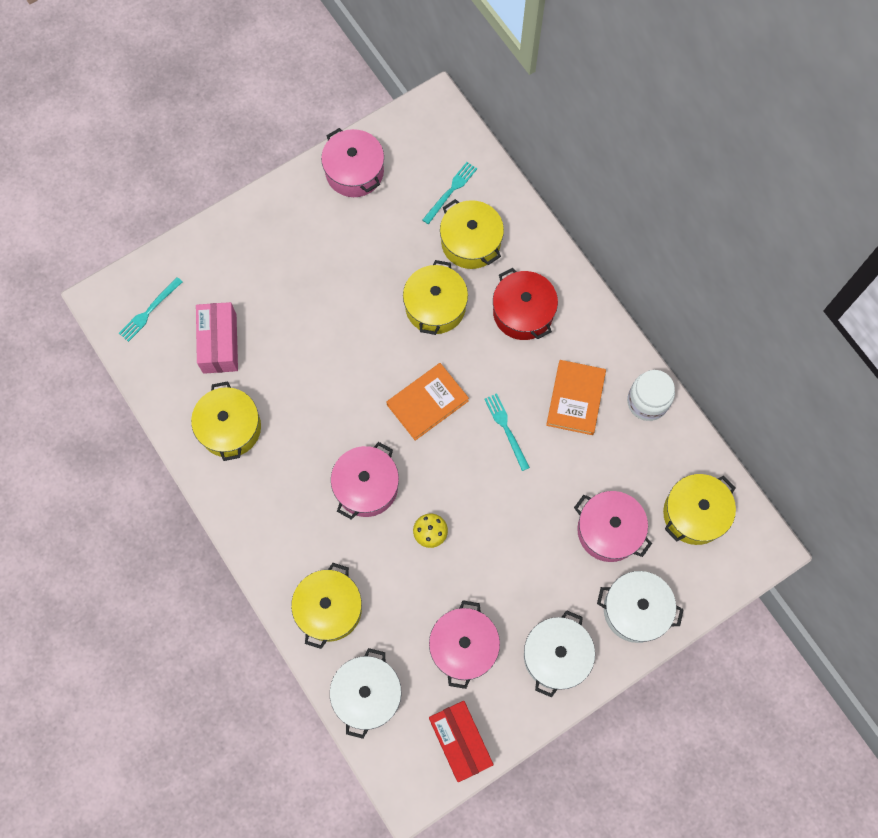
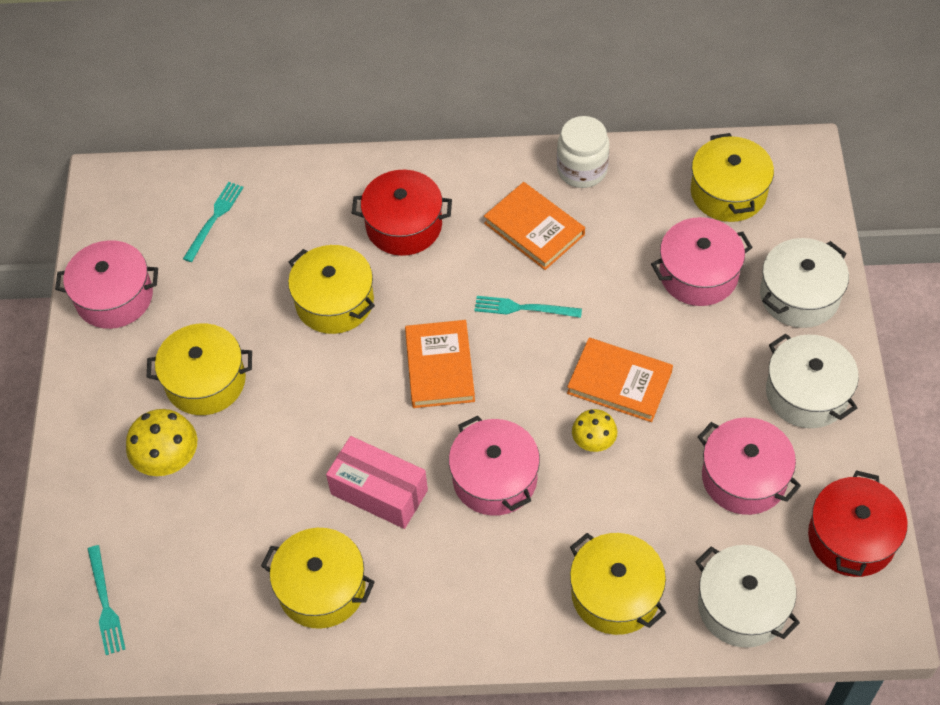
camera: 55 degrees left, 15 degrees down
(219, 343) = (208, 545): pink box -> pink box (379, 492)
(261, 283) = (169, 462): none -> yellow mushroom
(450, 191) = (214, 219): turquoise fork -> turquoise fork turned 45 degrees clockwise
(460, 741) = (851, 537): red box -> red pot
(470, 242) = (287, 231): yellow pot -> yellow pot (205, 381)
(487, 525) = (619, 382): none -> orange book

